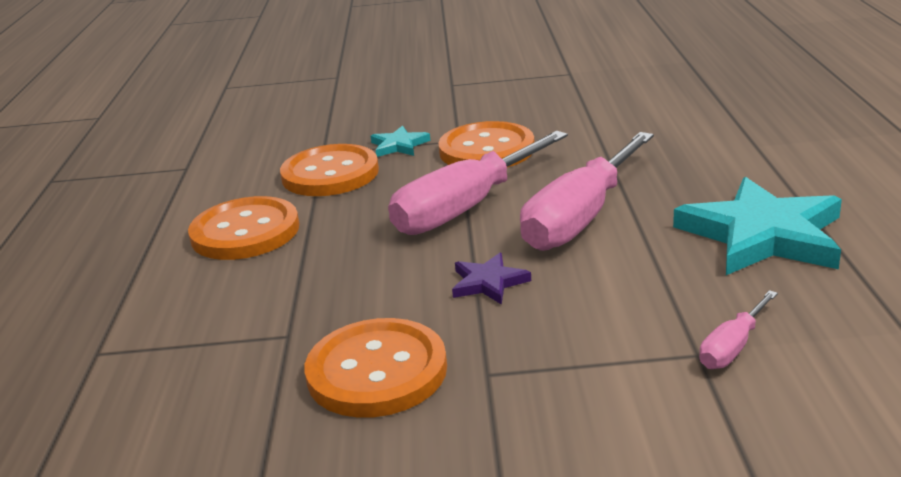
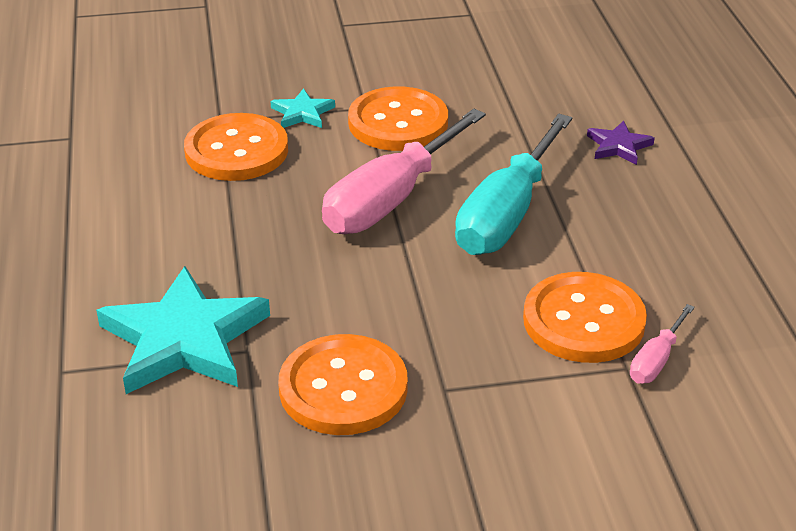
camera: 10 degrees left, 10 degrees up
(245, 232) = (166, 226): orange button -> orange button (583, 321)
(488, 282) = (428, 290): purple star -> purple star (618, 146)
(580, 218) = (506, 214): pink screwdriver -> turquoise screwdriver
(762, 235) = (678, 238): turquoise star -> turquoise star (184, 339)

